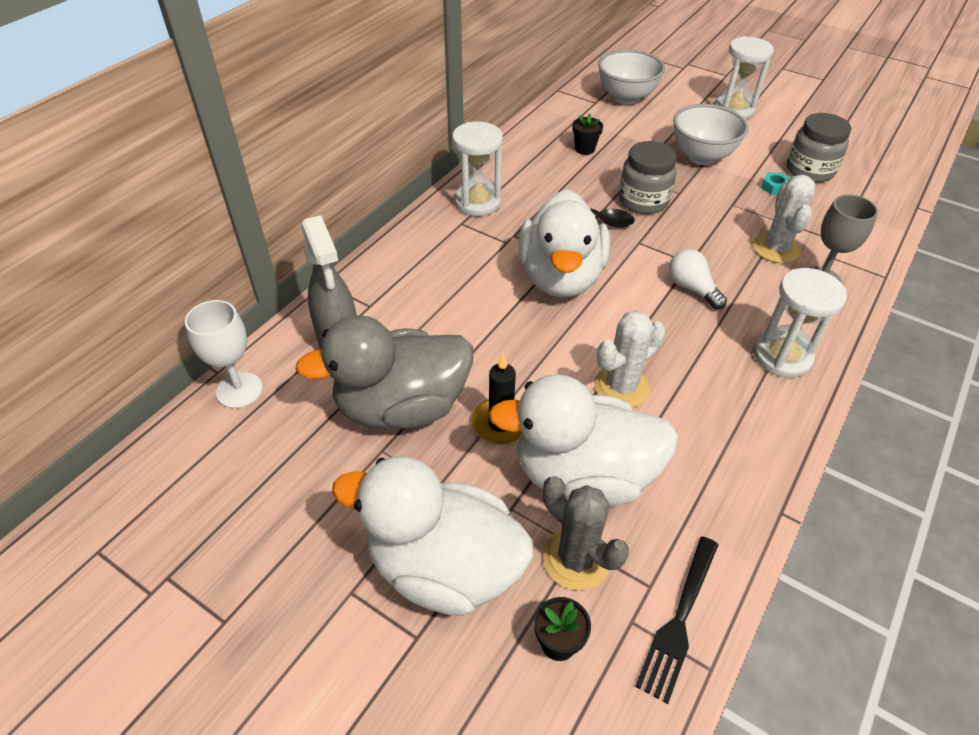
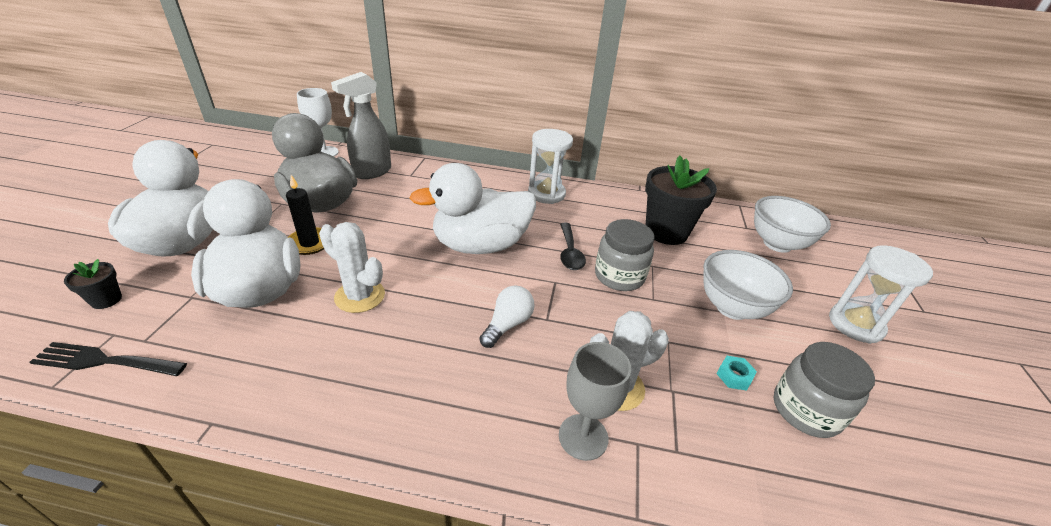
camera: 65 degrees right, 10 degrees down
(576, 559) = (178, 297): grey cactus -> none
(584, 149) = (666, 232): black flower pot -> black flower pot, size x2.23
(782, 356) = (432, 407): white hourglass -> none

